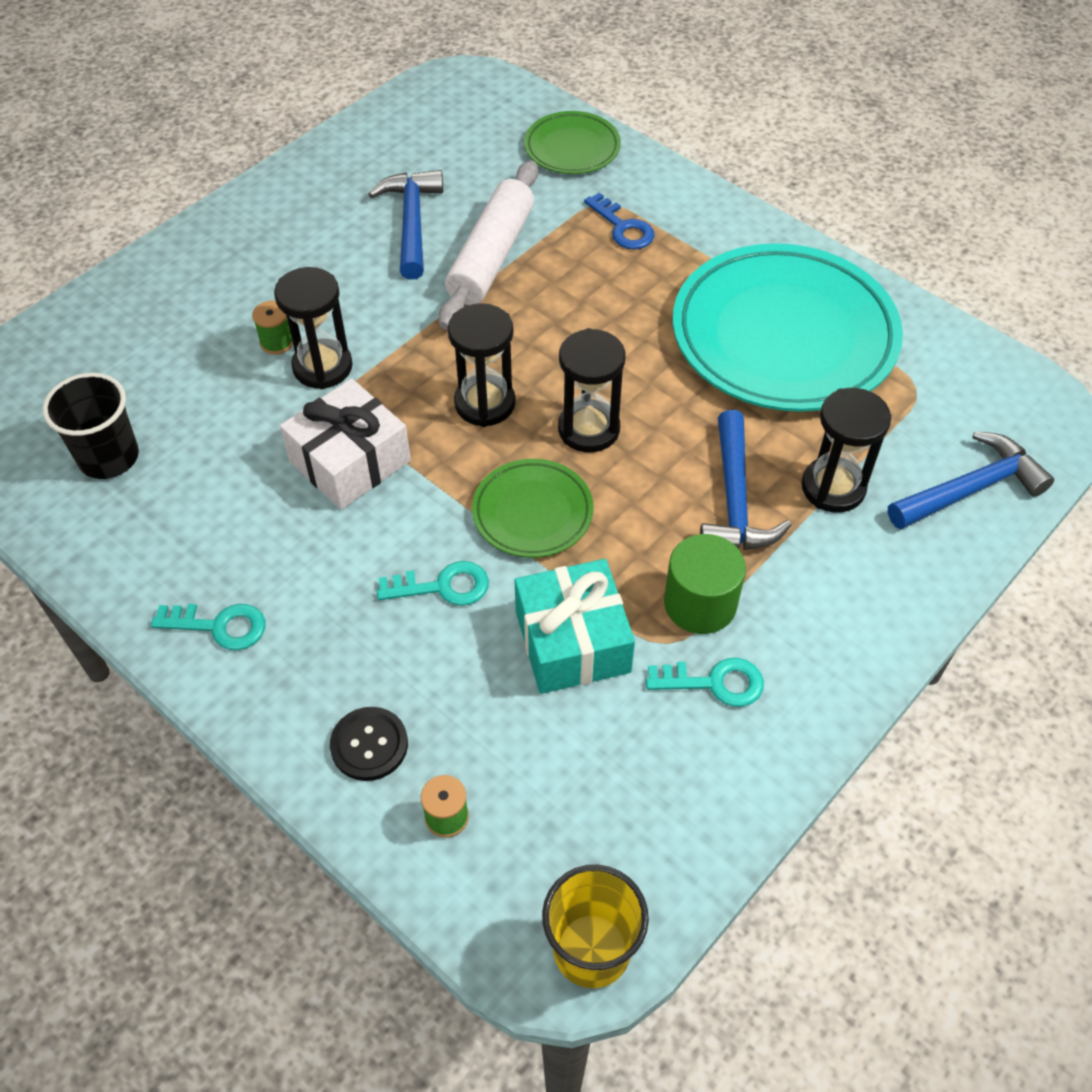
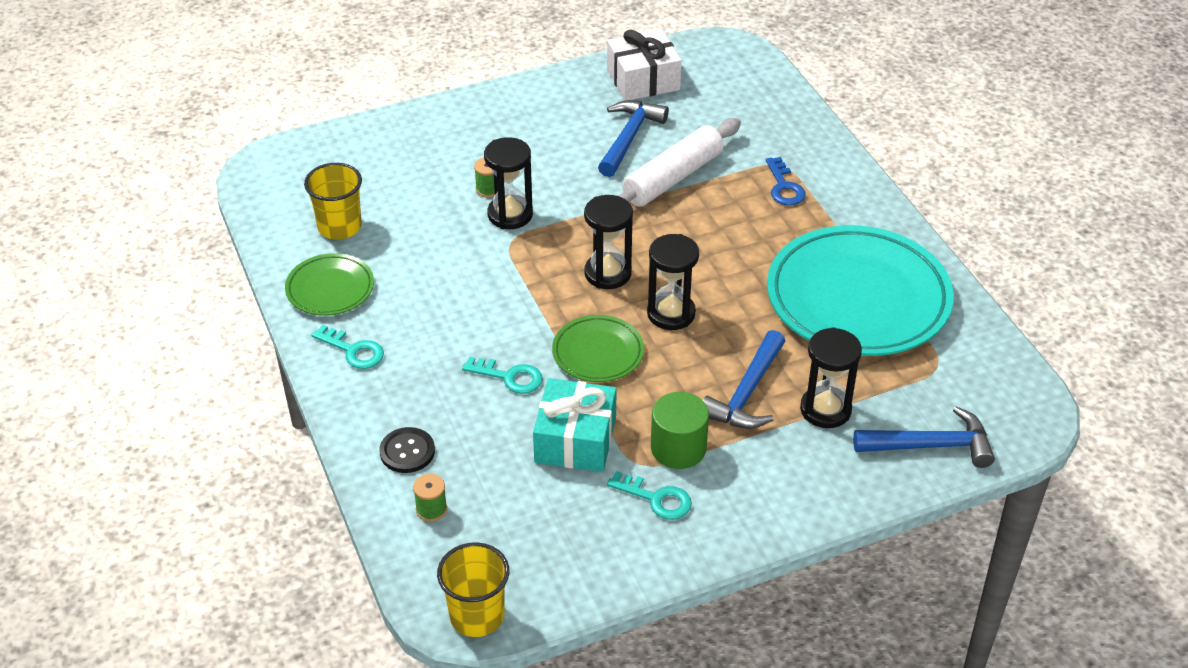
camera: 25 degrees right, 10 degrees down
(109, 457) = (339, 227): black cup -> yellow cup
(350, 461) = (493, 280): white gift -> white gift (643, 79)
(572, 148) = (781, 120): green plate -> green plate (330, 289)

